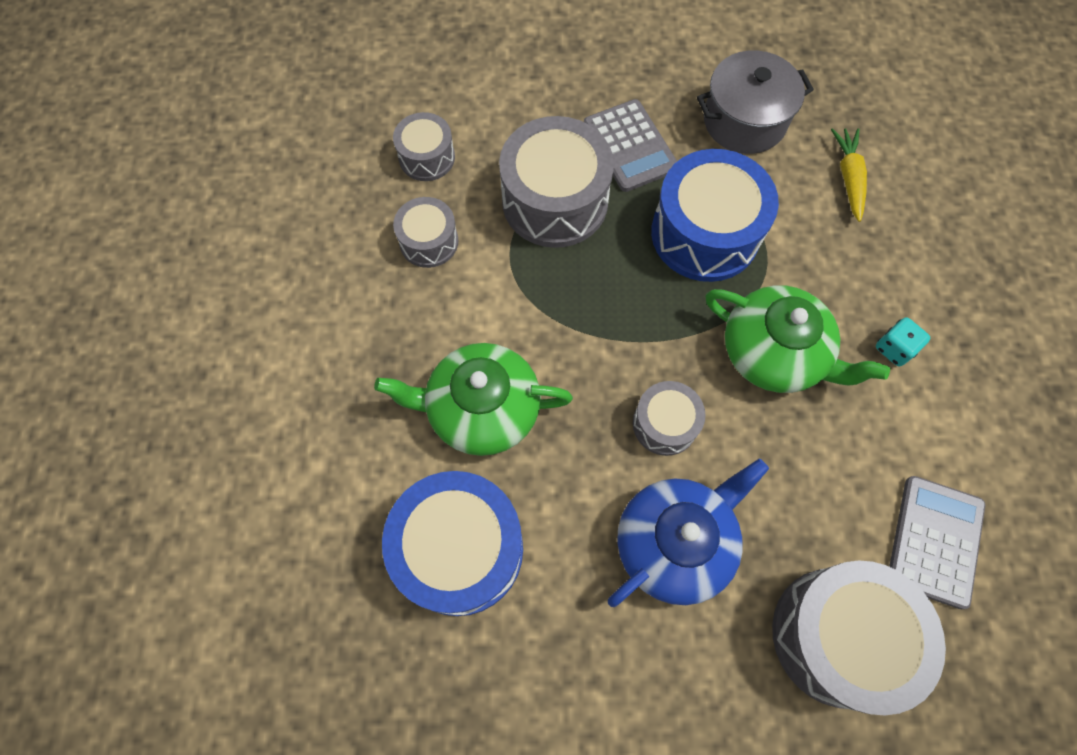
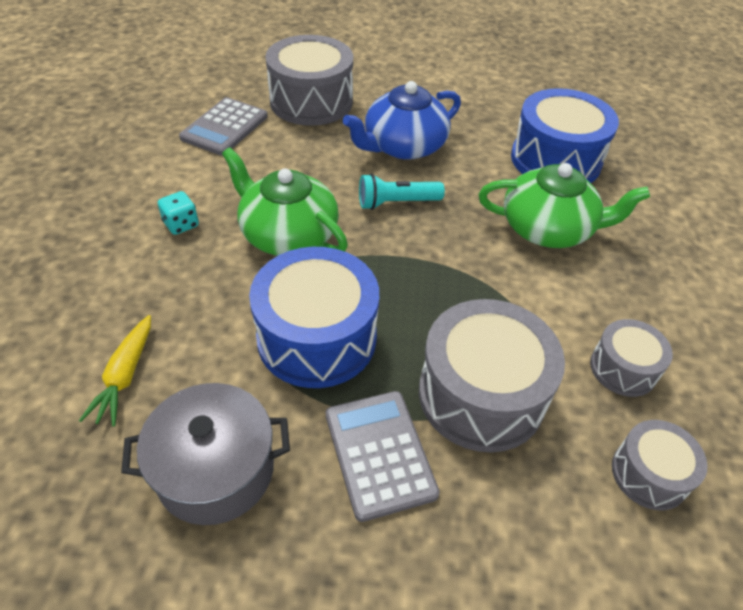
camera: 175 degrees left, 20 degrees down
(664, 424) = (396, 202): grey drum -> turquoise flashlight

